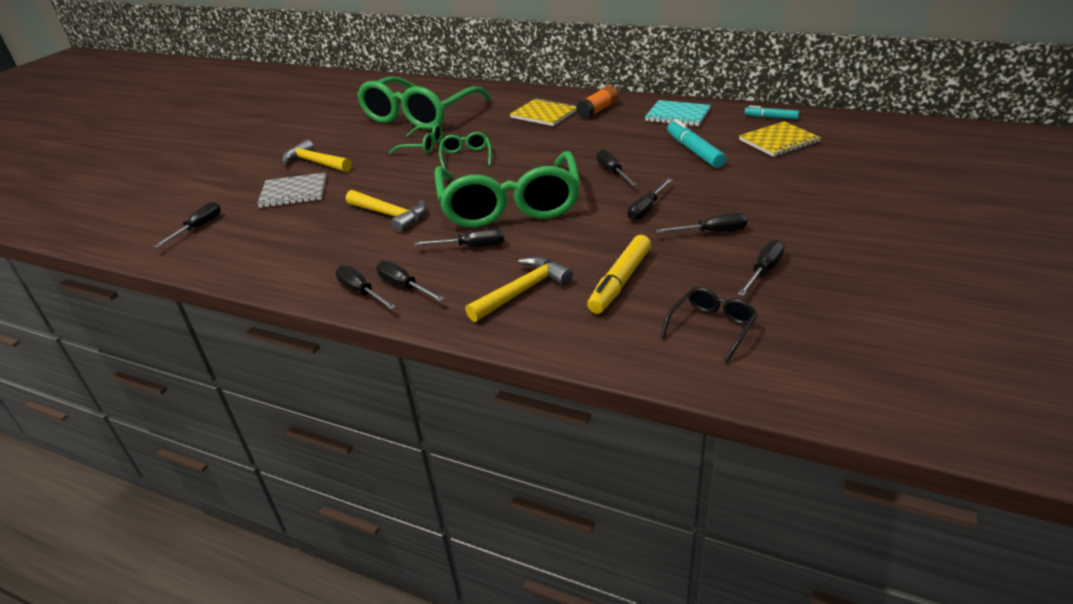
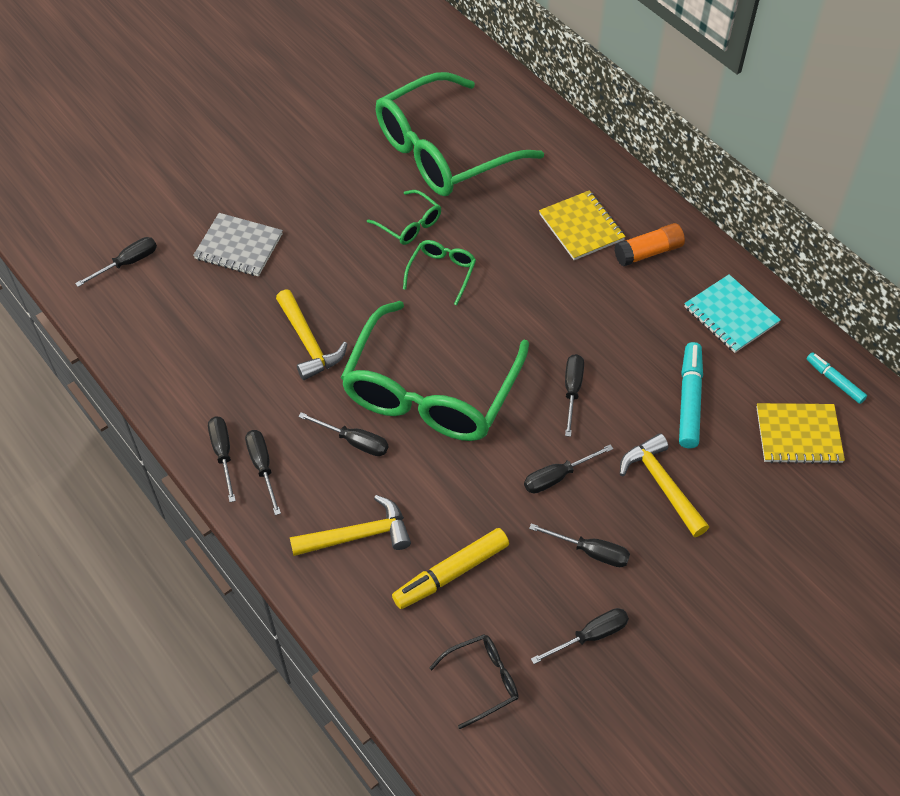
camera: 25 degrees right, 20 degrees up
(316, 162) = (285, 197): yellow hammer -> yellow hammer (662, 485)

